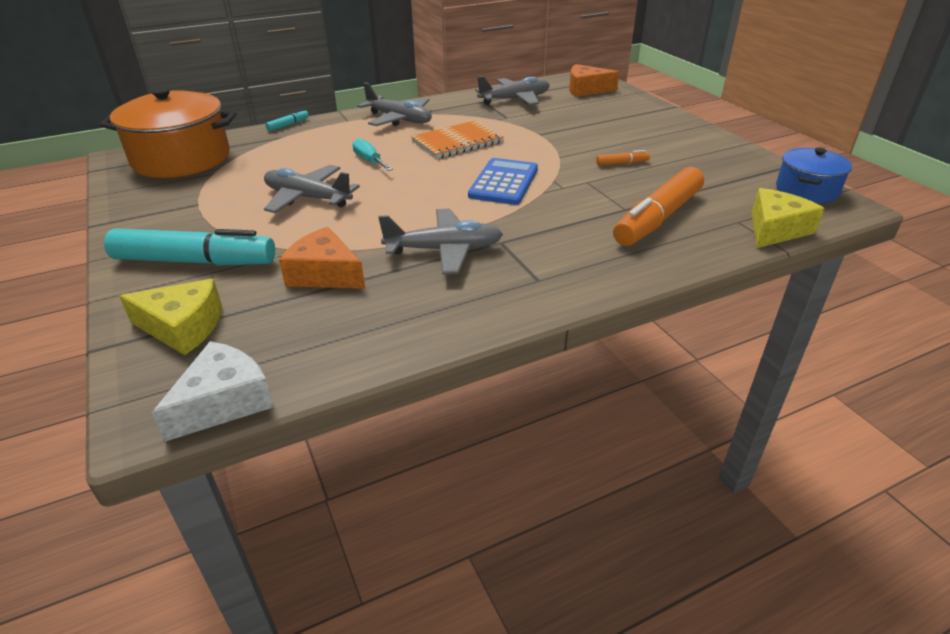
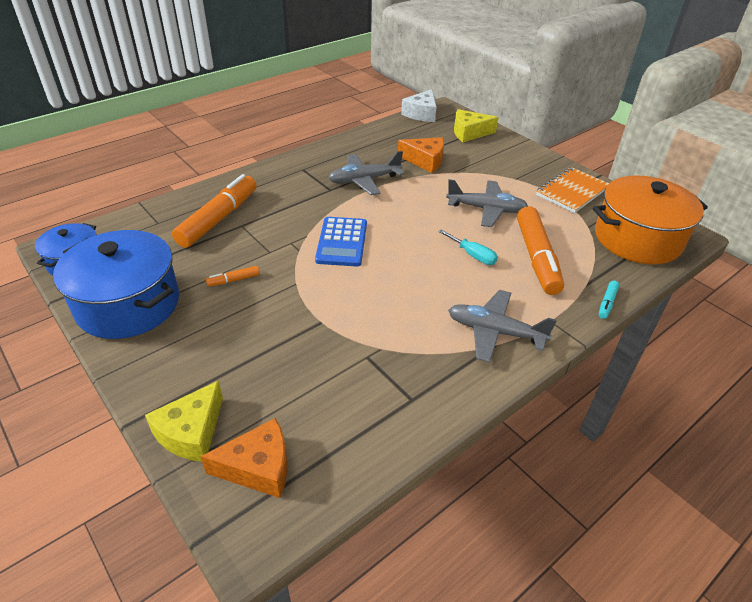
camera: 165 degrees right, 5 degrees up
(195, 261) = (504, 160): turquoise marker -> none
(307, 154) = (536, 258): none -> orange marker
(457, 142) = (406, 295): orange notebook -> orange notebook (572, 192)
(515, 99) = (368, 410): grey plane -> none
(718, 156) = (128, 304): none -> blue pot
(775, 229) = (134, 218): yellow cheese -> yellow cheese (191, 432)

